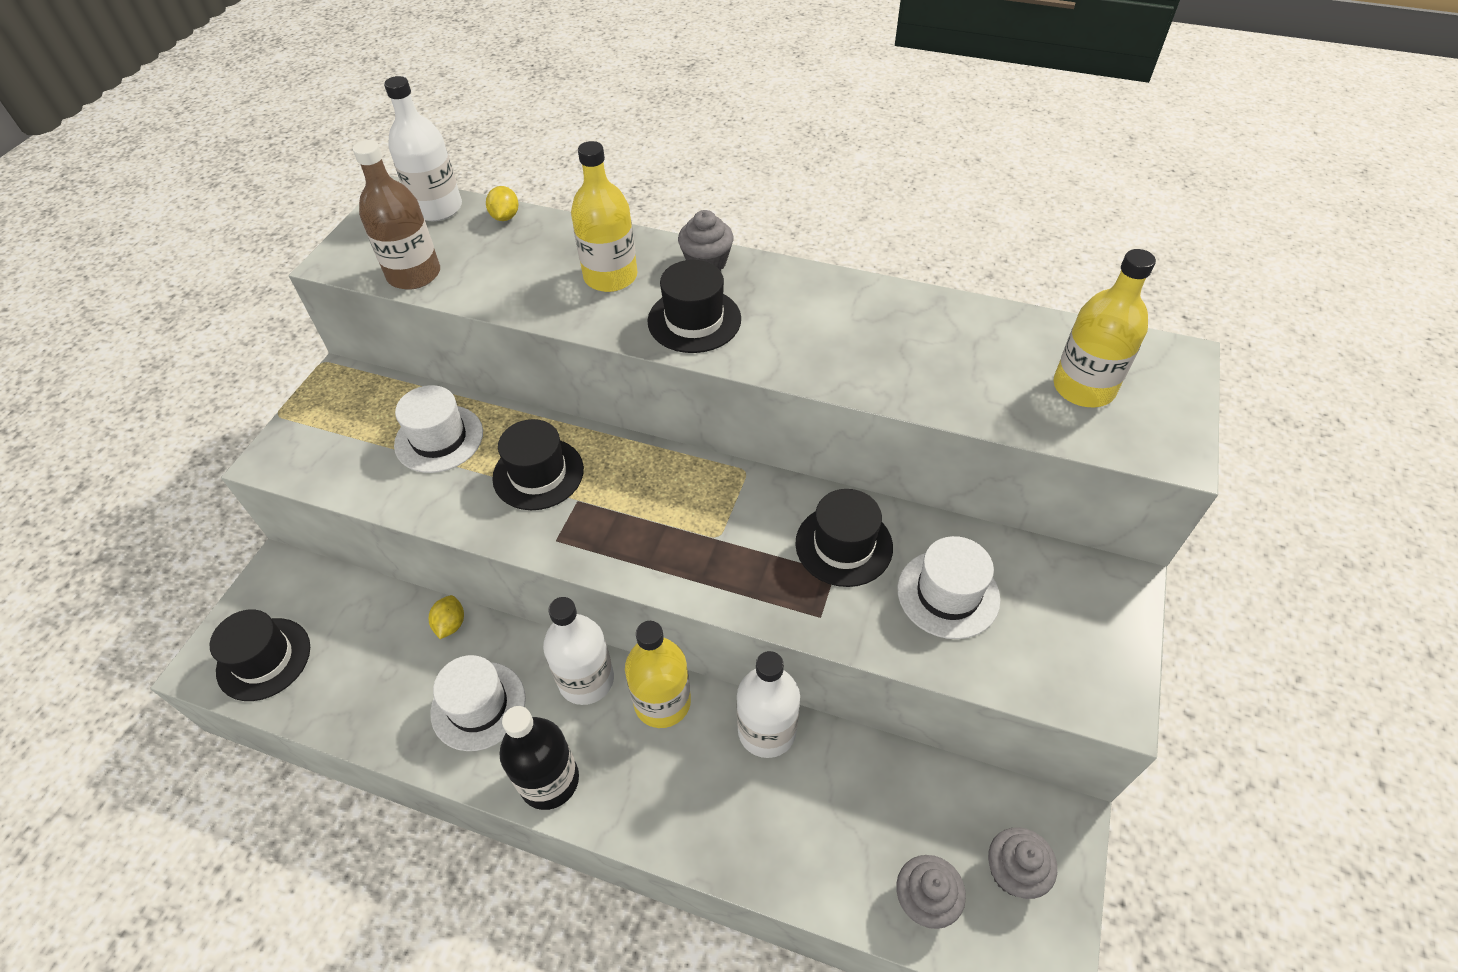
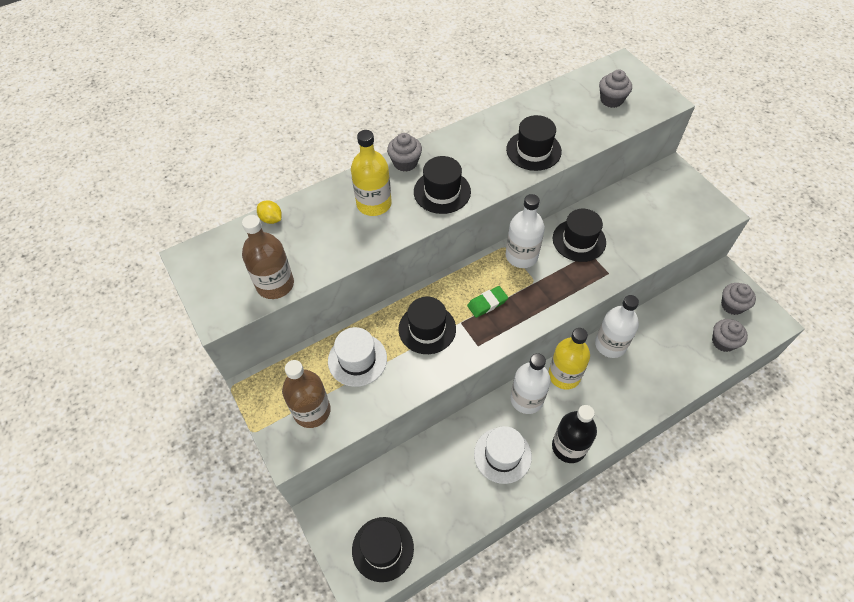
camera: 50 degrees left, 5 degrees up
(338, 444) = (312, 411): none -> brown bottle
(437, 208) = (225, 244): white bottle -> white bottle (521, 256)
(450, 624) = (441, 441): yellow lemon -> none
(632, 509) = (487, 303): none -> green eraser
(871, 362) = (533, 150): none -> black hat
(948, 594) = (633, 224): white hat -> none
(1083, 387) = (611, 100): yellow bottle -> grey cupcake

